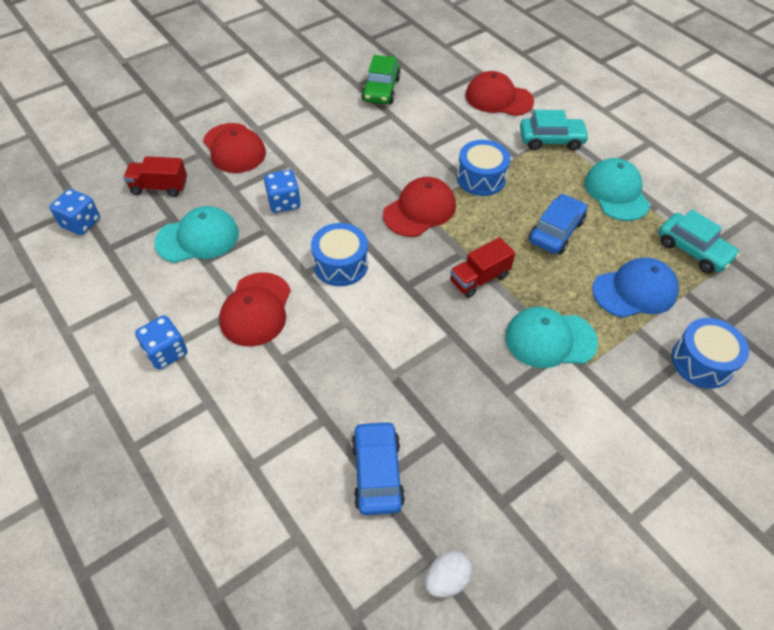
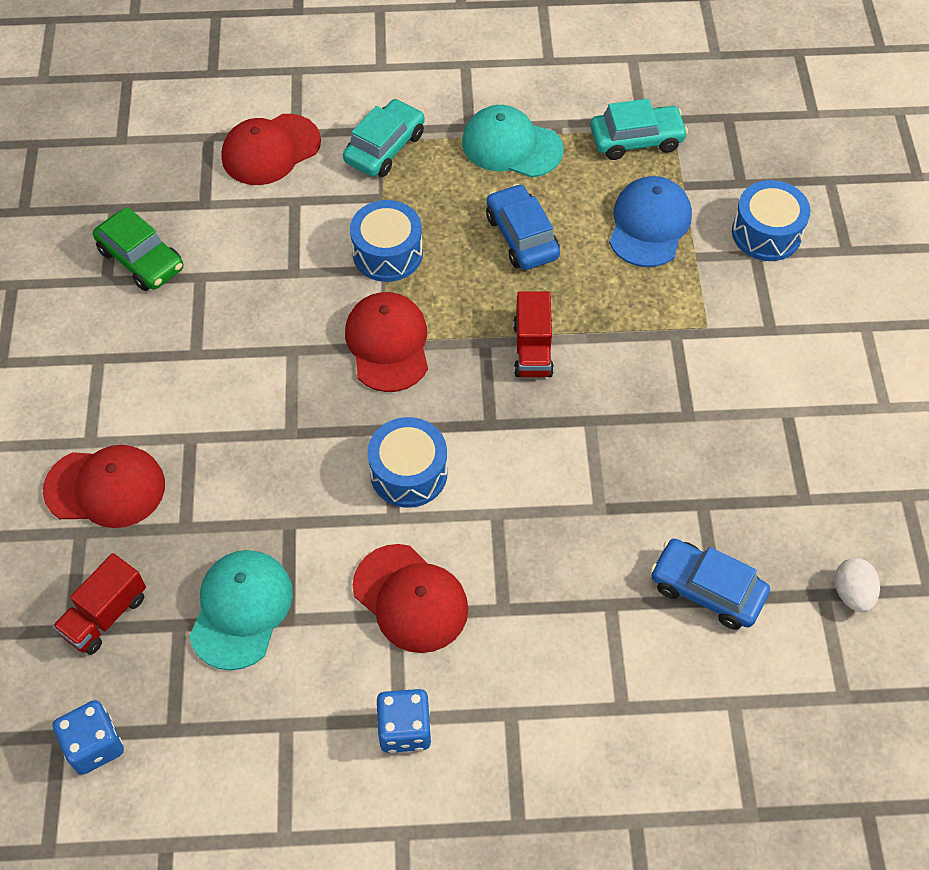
camera: 55 degrees left, 5 degrees up
(284, 202) = (257, 480): blue dice -> none
(550, 339) = (655, 338): turquoise cap -> none

